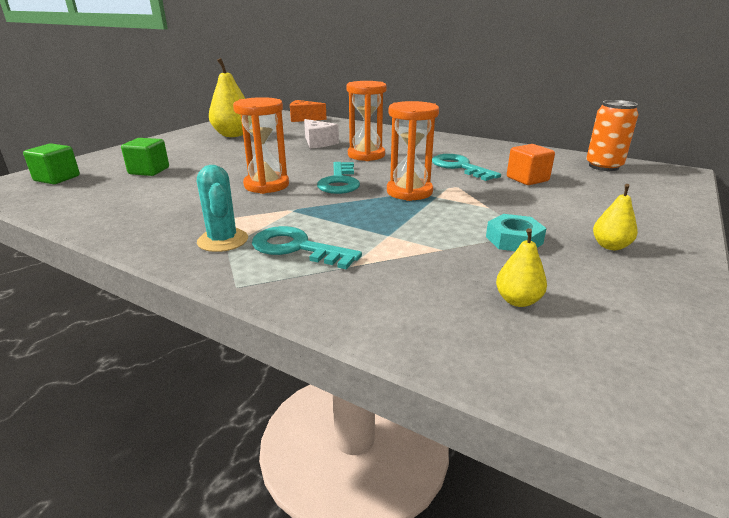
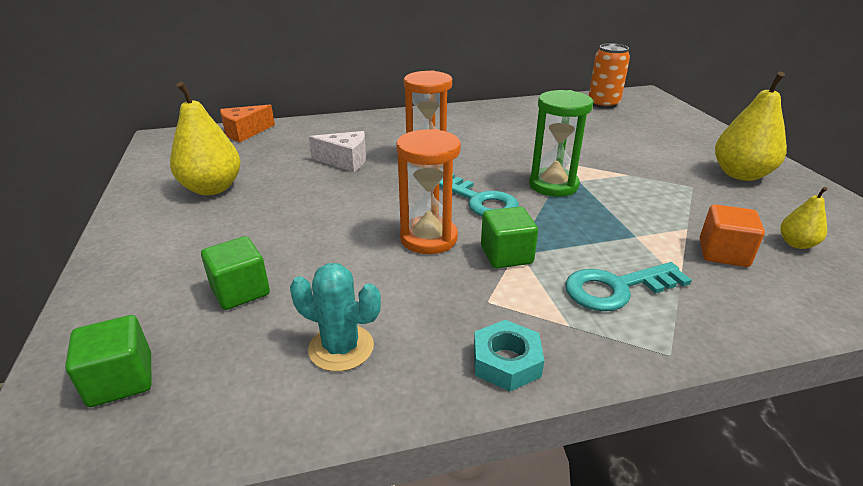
camera: 45 degrees left, 5 degrees up
(223, 240) = (551, 321): turquoise cactus -> turquoise cactus (341, 348)
(283, 207) = (506, 255): none -> green cube
(409, 192) = (553, 185): orange hourglass -> green hourglass
(459, 167) = (527, 141): turquoise key -> none
(514, 240) = (698, 196): turquoise nut -> turquoise nut (506, 362)
(527, 179) = (591, 135): orange cube -> orange cube (723, 253)
(610, 246) = (740, 174): yellow pear -> yellow pear, size x1.94

